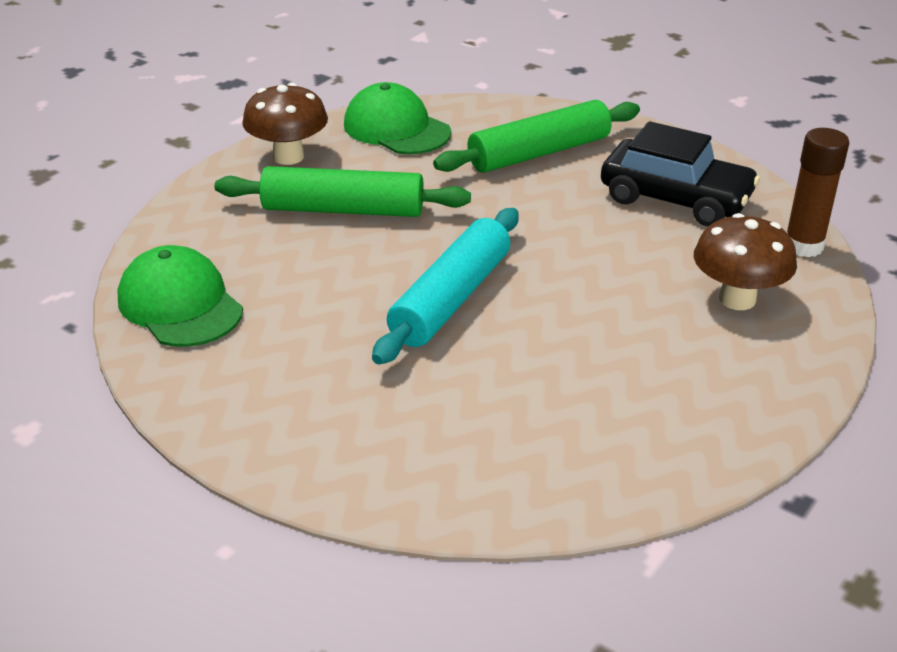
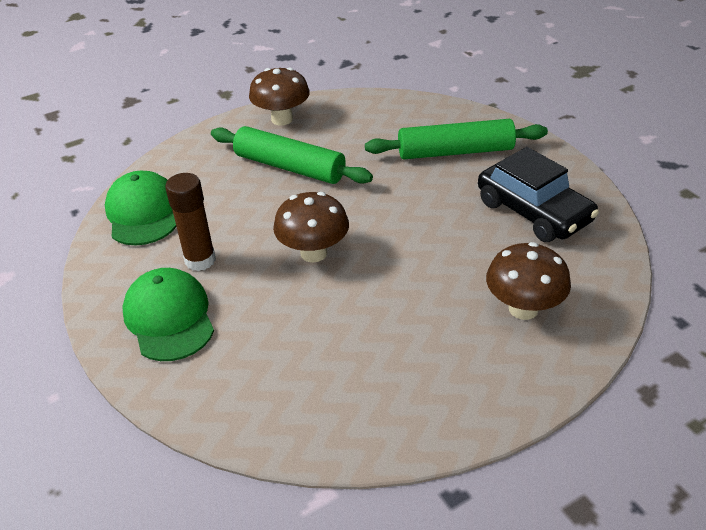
camera: 25 degrees right, 5 degrees up
(396, 128) = (367, 112): green cap -> green cap (169, 317)
(451, 299) = (313, 253): turquoise rolling pin -> brown mushroom
(803, 246) = (610, 277): brown glue stick -> brown glue stick (200, 260)

